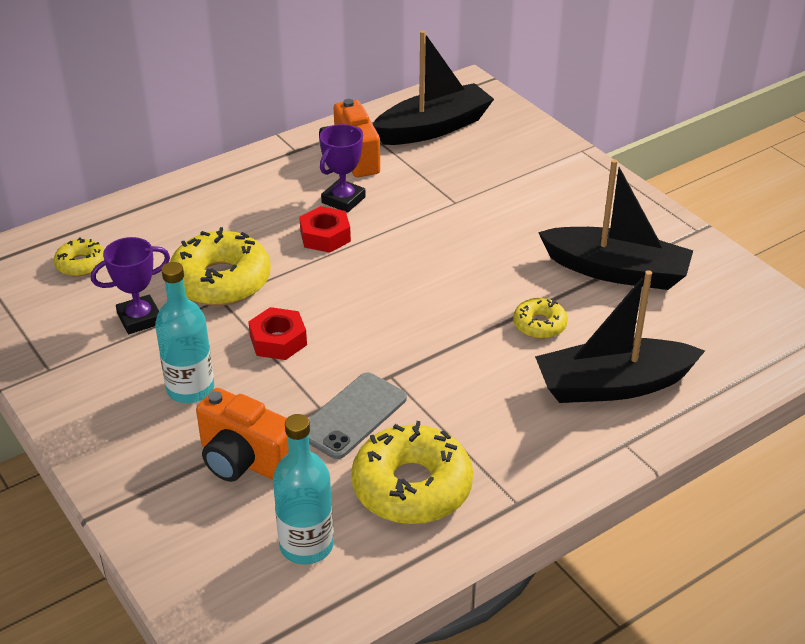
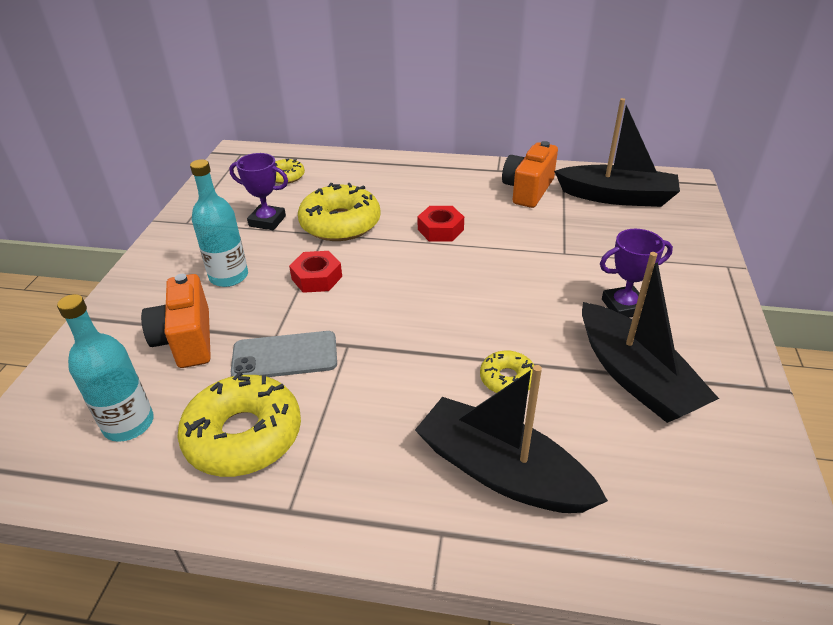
camera: 45 degrees right, 0 degrees up
(343, 200) = (485, 213): purple trophy -> purple trophy (623, 306)

